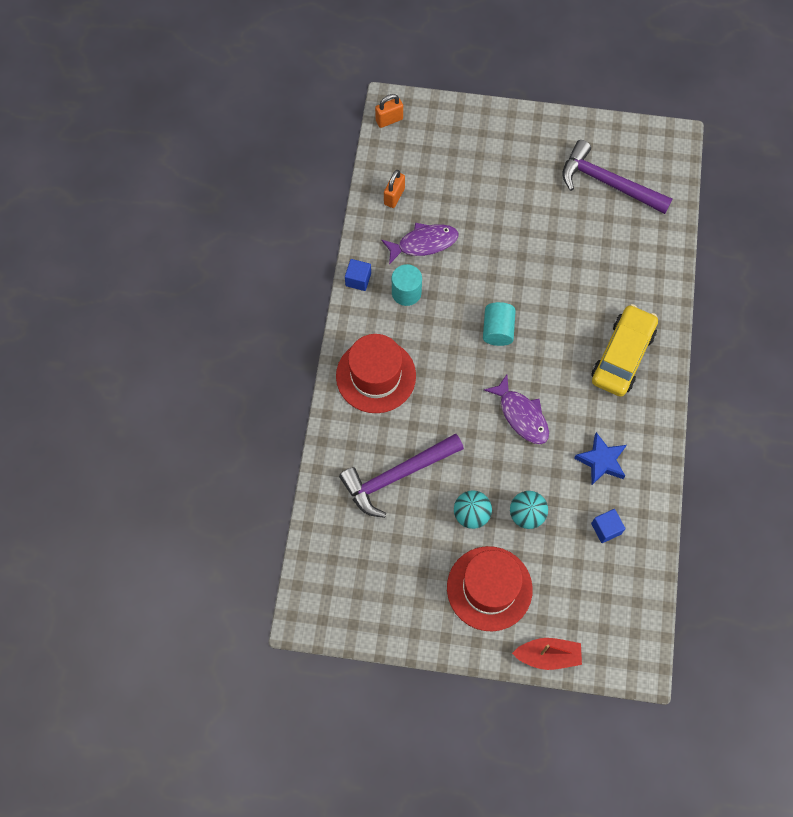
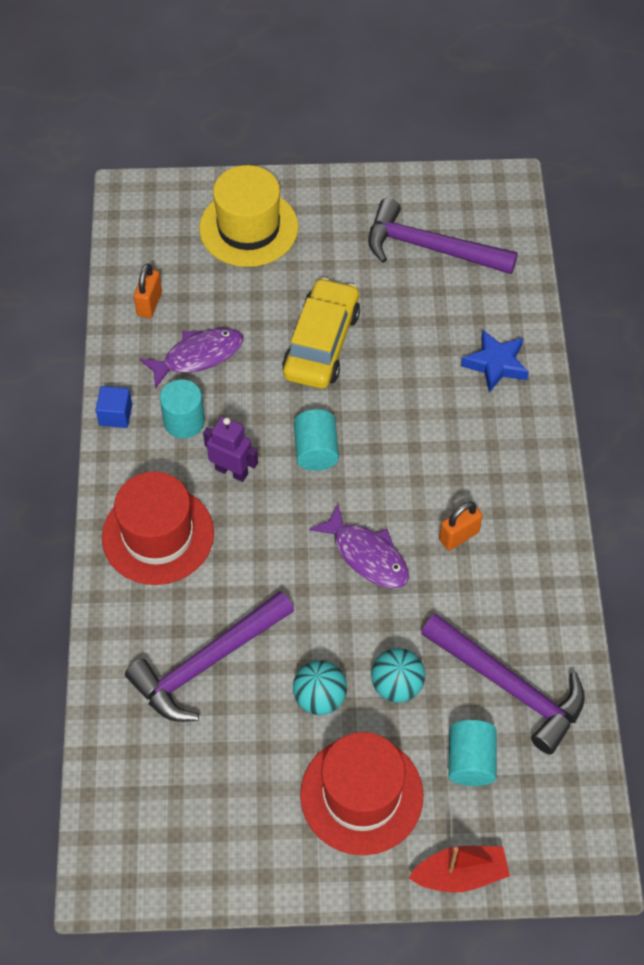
camera: 10 degrees left, 10 degrees down
(389, 120) = (129, 211): orange padlock -> orange padlock (459, 536)
(435, 336) = (232, 471): none -> purple robot
(475, 146) = (248, 228): none -> yellow hat
(569, 577) = (470, 761): none -> turquoise cylinder
(601, 461) = (486, 598): blue star -> blue star (496, 364)
(606, 529) = (509, 686): blue cube -> purple hammer
(622, 356) = (489, 458): yellow car -> yellow car (321, 343)

